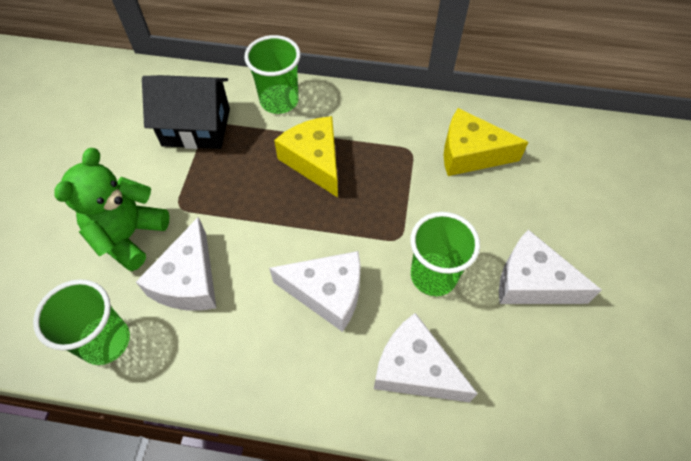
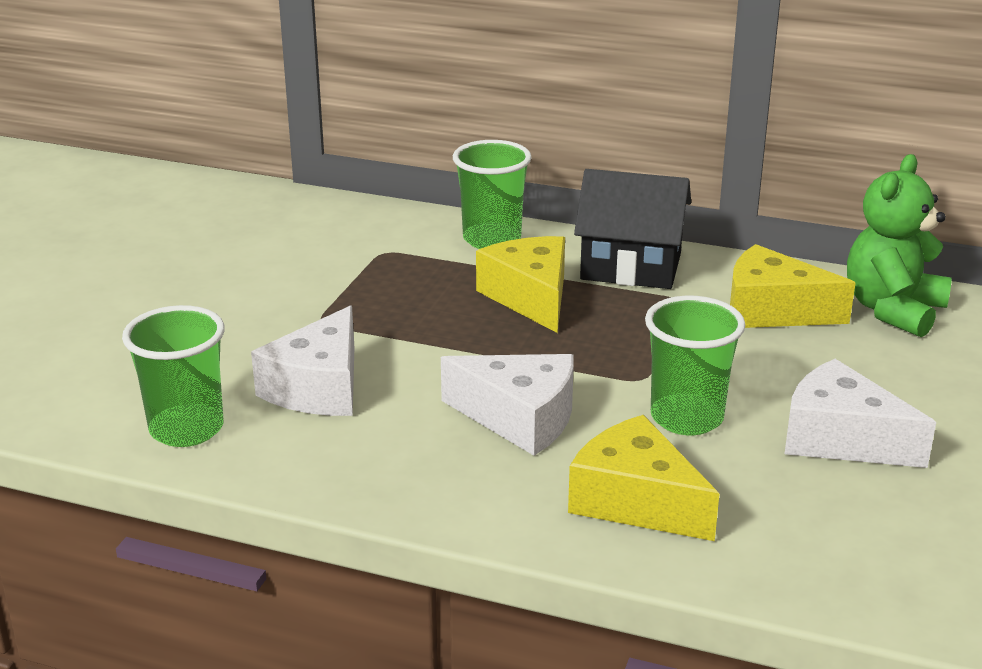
camera: 10 degrees right, 30 degrees down
(129, 235) = (244, 340): green teddy bear -> green teddy bear (892, 310)
(196, 127) = (364, 253): black house -> black house (631, 266)
(414, 369) = (636, 501): white cheese -> yellow cheese

